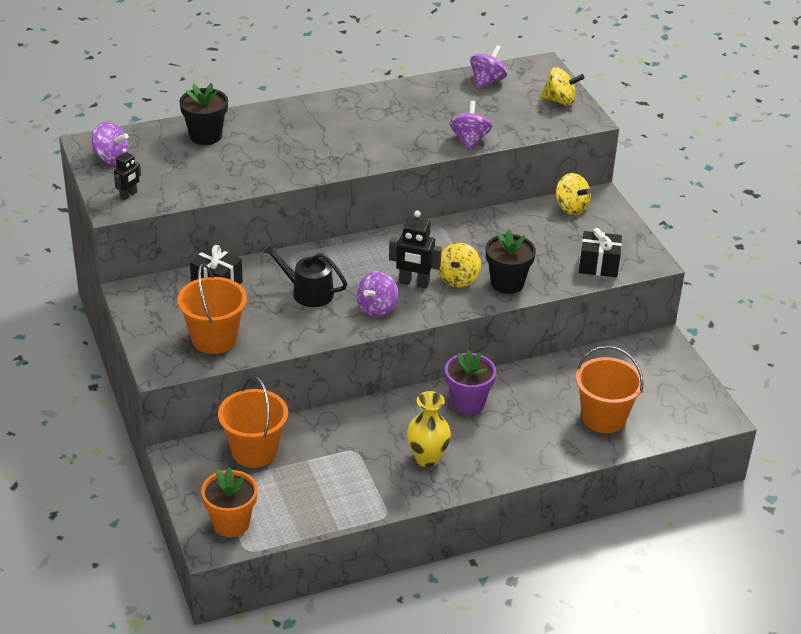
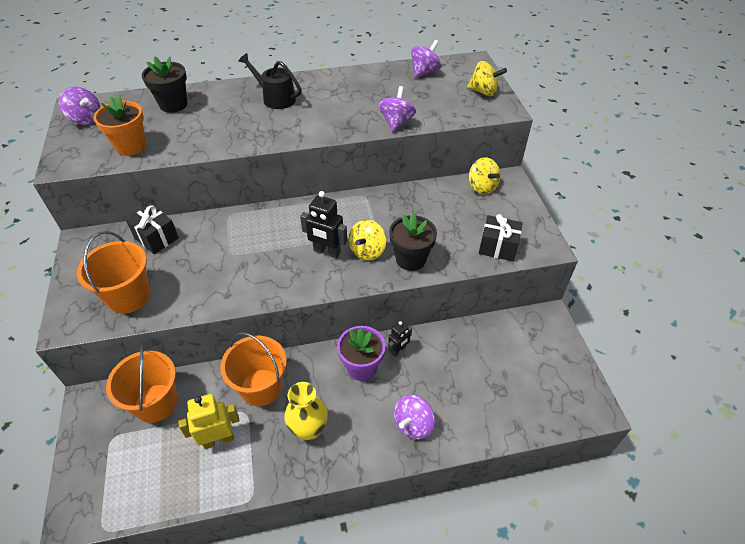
camera: 10 degrees right, 10 degrees up
(128, 195) = (80, 154): black robot -> black robot (398, 350)
(231, 523) = (101, 491): orange flower pot -> orange flower pot (131, 146)
(307, 292) = (230, 253): black watering can -> black watering can (275, 98)
(335, 474) = (218, 439): none -> yellow robot
(377, 308) = (285, 276): purple spinning top -> purple spinning top (413, 424)
(603, 417) = (484, 398): orange bucket -> orange bucket (261, 387)

